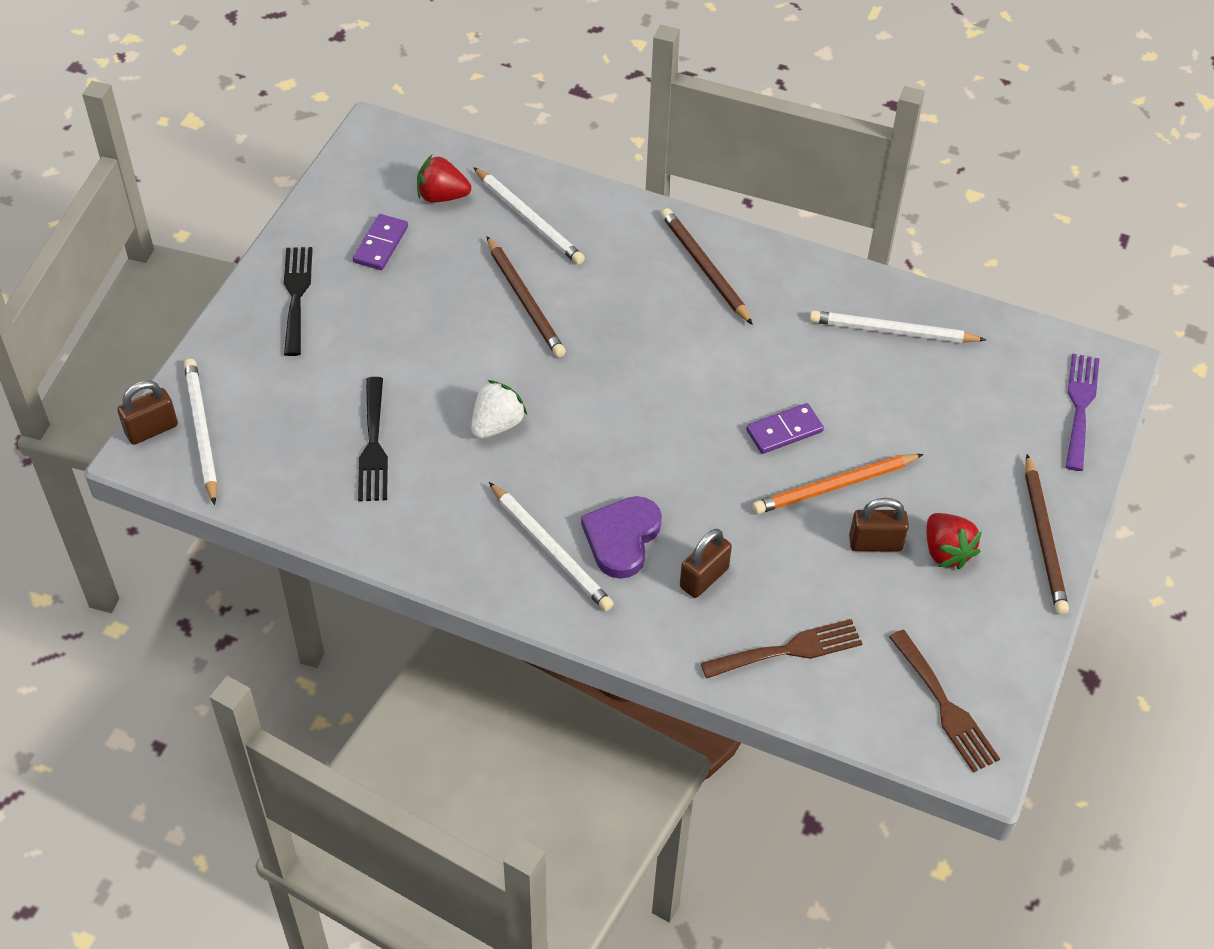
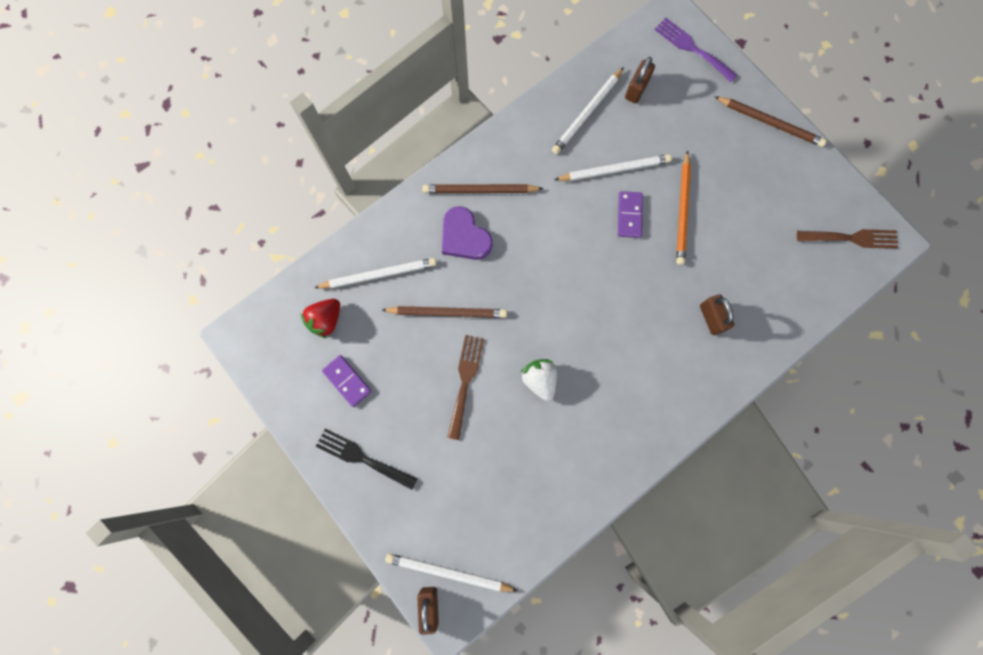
camera: 60 degrees left, 25 degrees up
(373, 445) = (517, 465): black fork -> none
(551, 549) = (650, 395): white pencil -> white pencil (614, 169)
(622, 538) = (661, 349): purple heart -> purple heart (464, 237)
(788, 650) = (780, 298): brown fork -> brown fork (465, 381)
(875, 543) = (732, 211): brown padlock -> brown padlock (636, 89)
(946, 551) = (755, 178): red strawberry -> none

